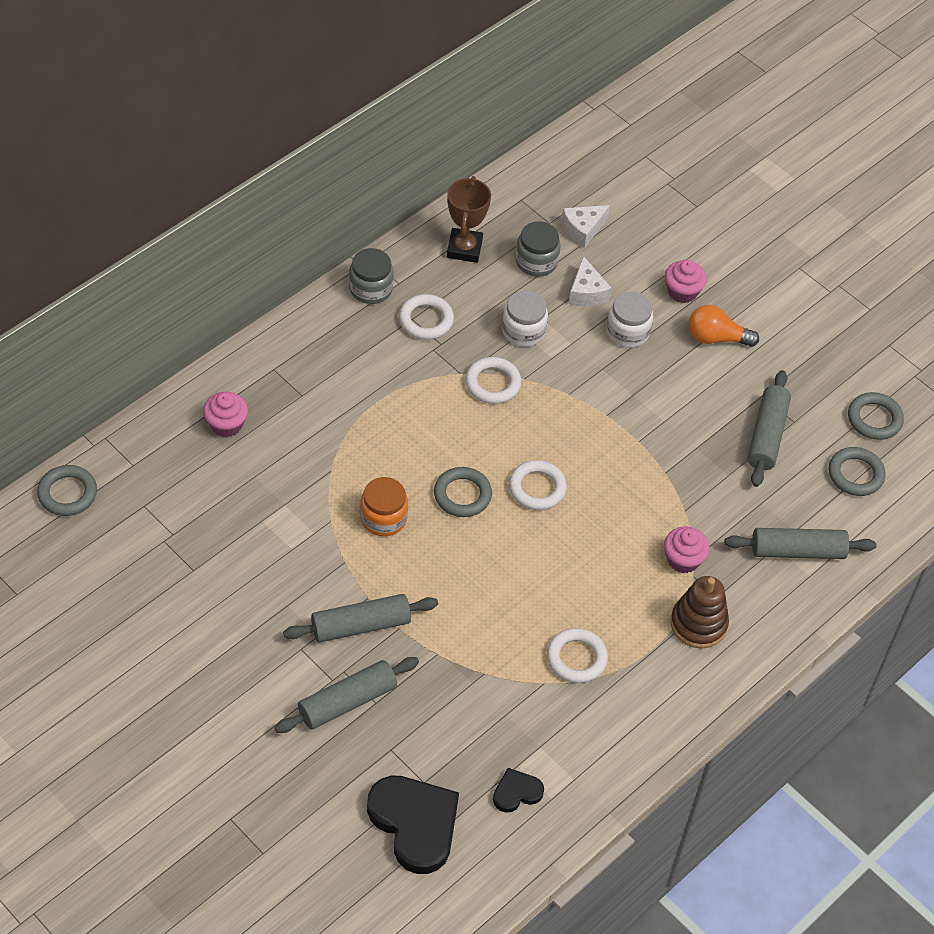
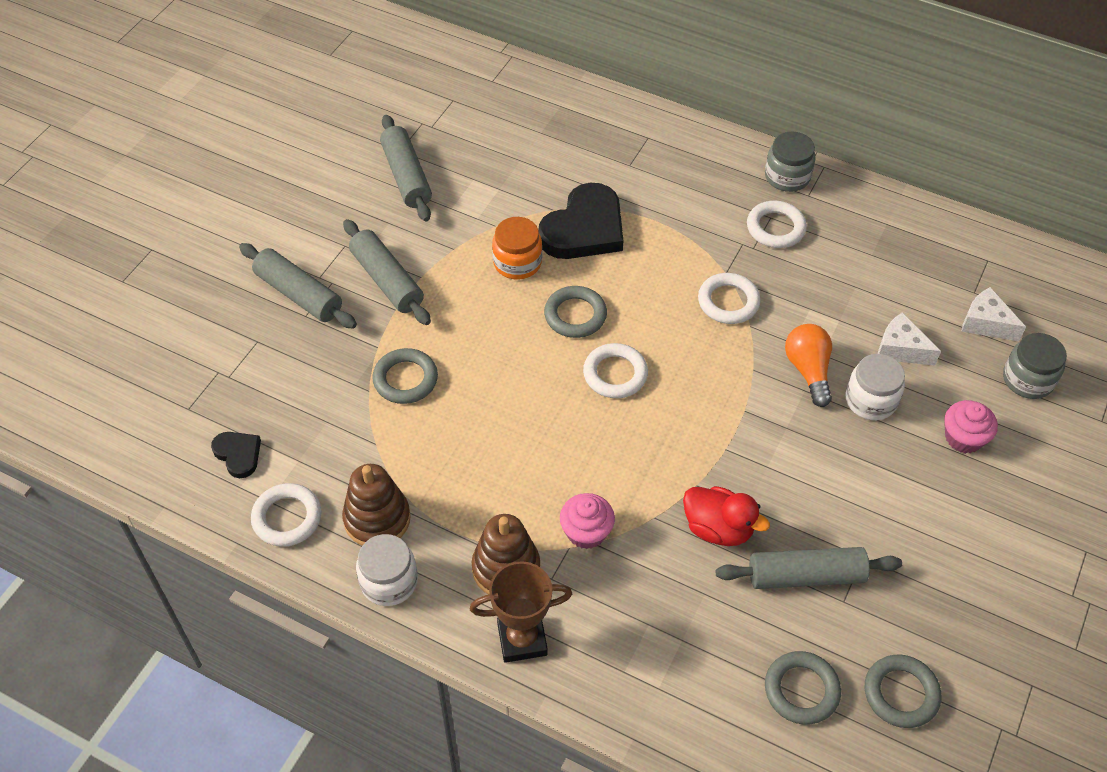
camera: 75 degrees right, 0 degrees up
(67, 493) = (443, 52): grey ring -> grey ring (405, 379)
(226, 424) = (567, 125): pink cupcake -> none
(415, 824) = (180, 382): black heart -> black heart (584, 228)
(464, 248) = (888, 232): brown trophy -> brown trophy (522, 639)
(523, 331) = (812, 309): white jar -> white jar (389, 581)
(536, 261) = (912, 295): grey jar -> grey jar (1028, 379)
(576, 658) = (416, 464): white ring -> white ring (287, 518)
(586, 292) = (900, 349): white cheese -> white cheese turned 60 degrees clockwise
(621, 701) = (377, 519): none -> brown stacking toy
(709, 473) = (718, 528): none -> red duck
(716, 338) = (917, 488): orange light bulb -> orange light bulb (808, 370)
(797, 551) = (653, 649): grey rolling pin -> grey rolling pin (406, 176)

